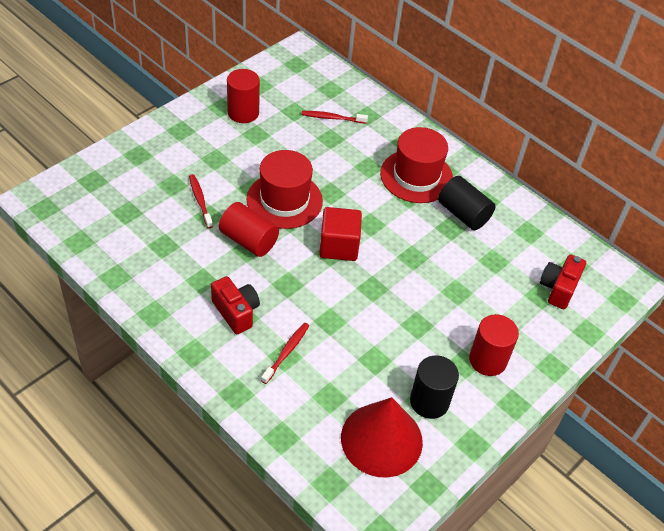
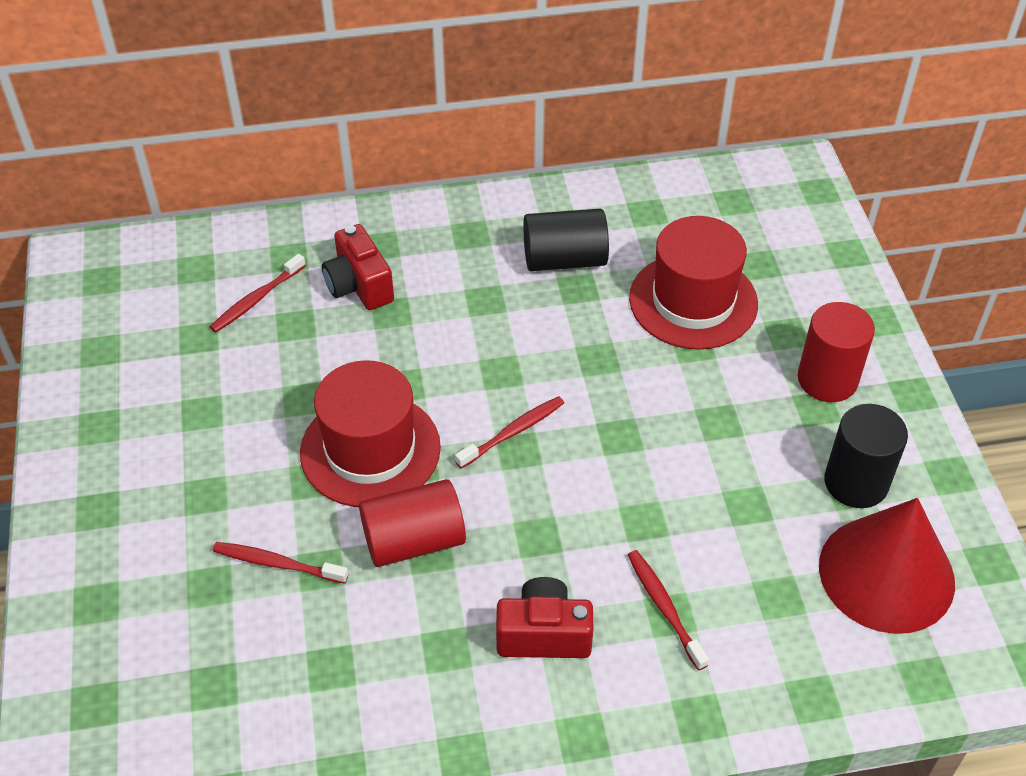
camera: 50 degrees left, 0 degrees up
(243, 113) = (139, 404): red cylinder -> none
(339, 246) = (513, 432): red cube -> red toothbrush
(416, 176) = (455, 269): red hat -> red hat (693, 301)
(558, 289) = (761, 240): red camera -> red camera (359, 286)

